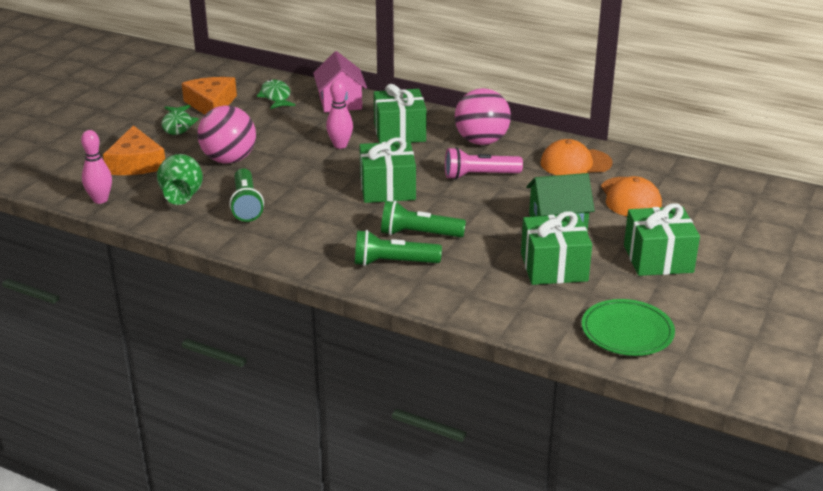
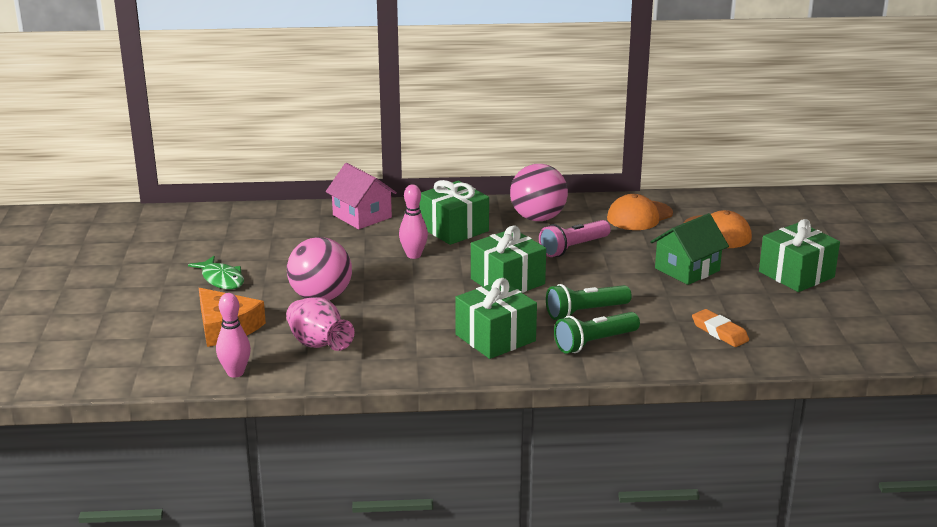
camera: 30 degrees left, 5 degrees down
(182, 197) = (319, 345): green vase -> pink vase
(211, 104) = (231, 250): orange cheese -> none
(246, 205) = (394, 333): green flashlight -> none
(276, 97) = (289, 226): green fish -> none
(515, 288) = (719, 332): none -> orange eraser
(554, 267) = (728, 305): green gift -> green gift (495, 338)
(627, 332) = (843, 338): green plate -> none

